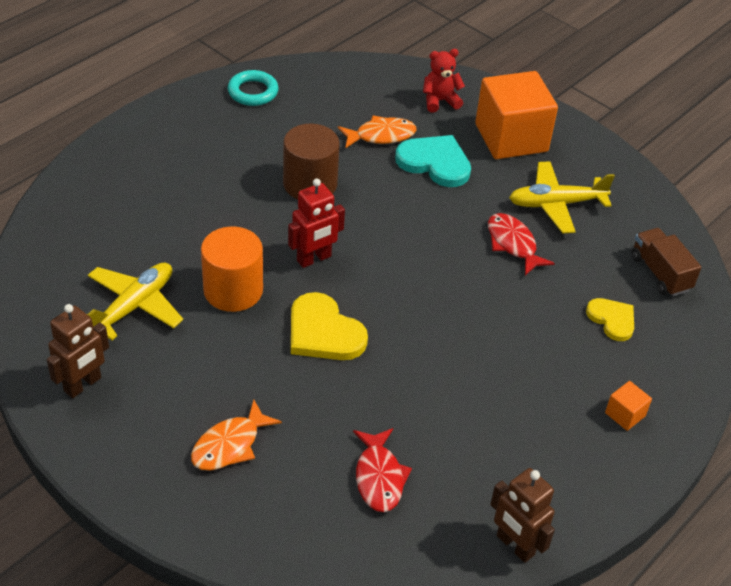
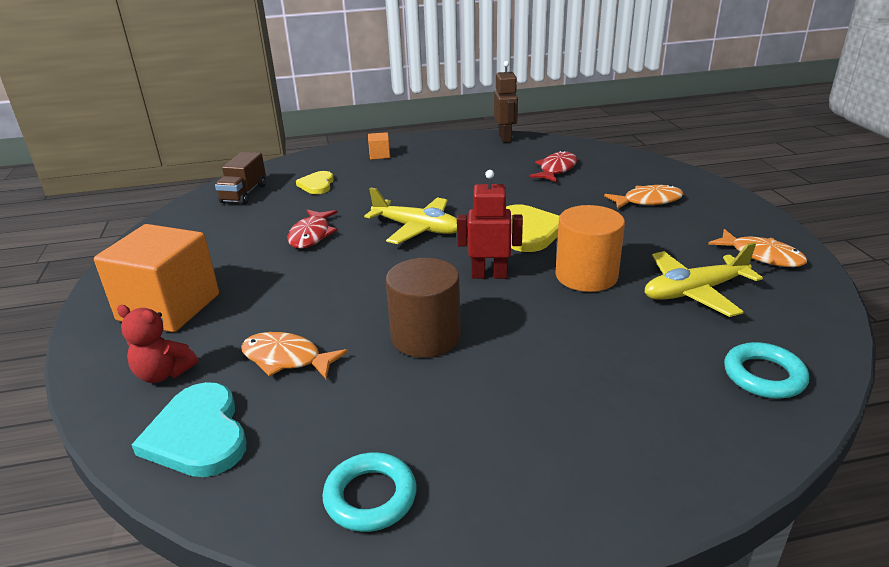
camera: 140 degrees left, 15 degrees down
(65, 240) = (764, 376): none -> turquoise ring
(83, 385) = (761, 256): brown robot -> orange fish
(435, 163) = (275, 311): turquoise heart -> turquoise heart (198, 435)
(556, 204) = (233, 247): yellow plane -> yellow plane (417, 229)

